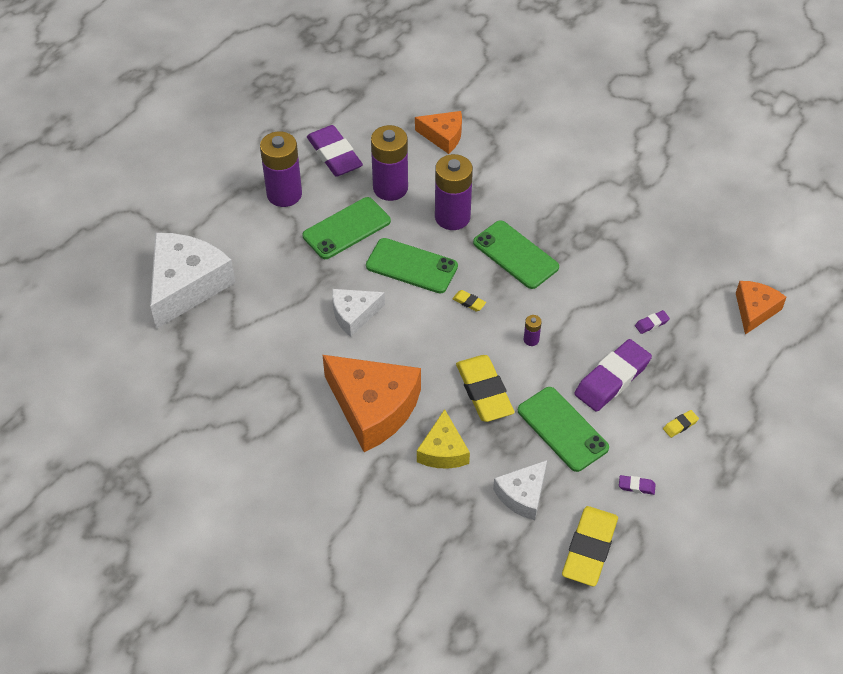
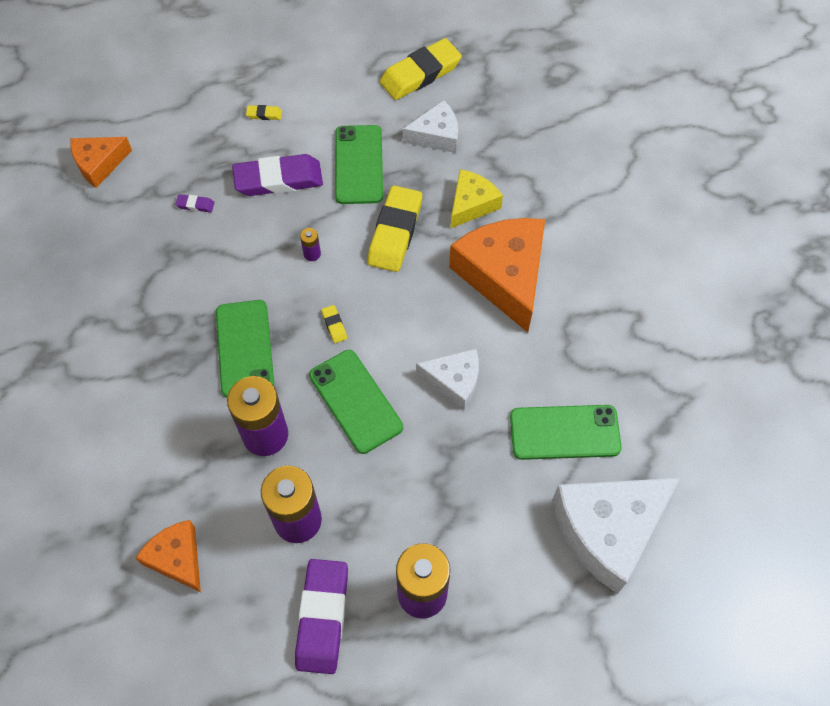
camera: 145 degrees left, 10 degrees up
(346, 228) = (386, 494): green phone -> green phone (564, 432)
(636, 486) = (344, 93): purple eraser -> none

